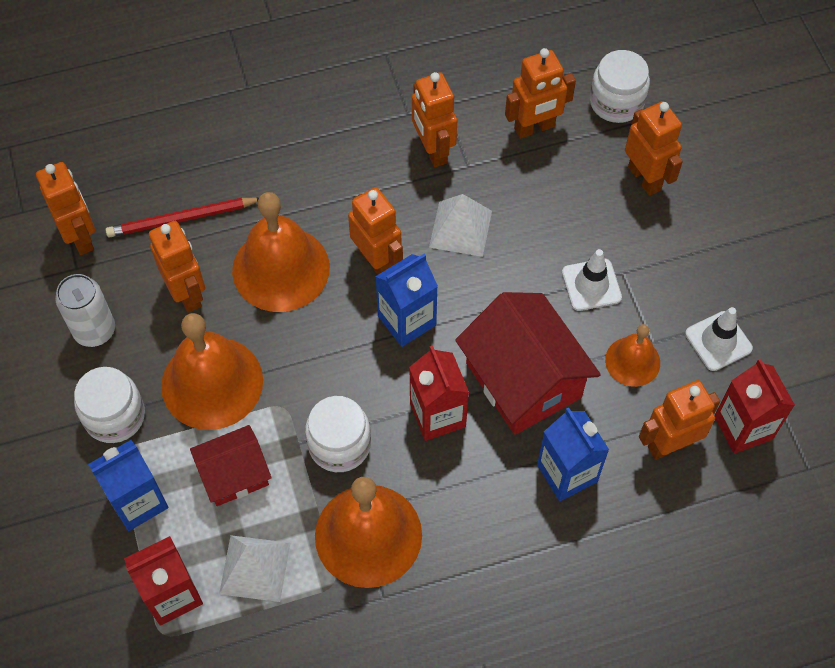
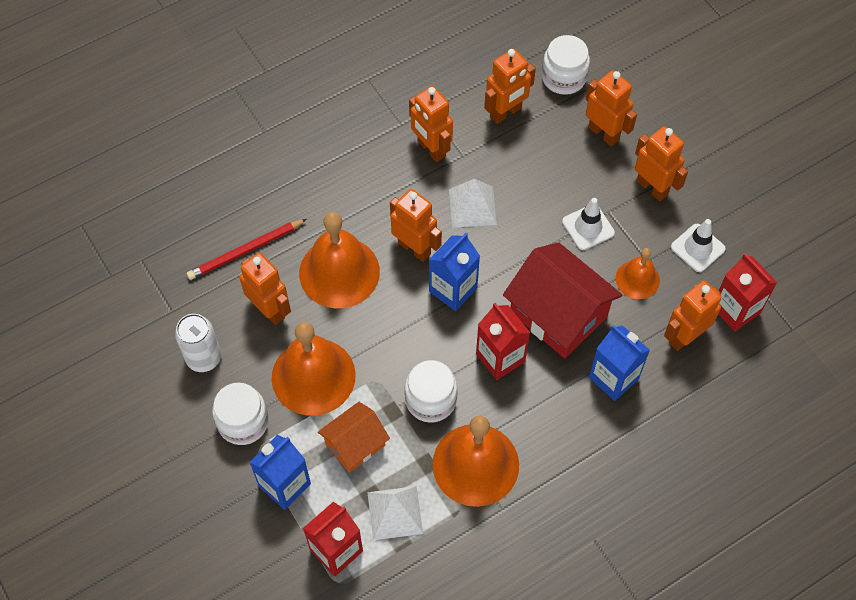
camera: 15 degrees left, 0 degrees up
(80, 237) = (166, 285): orange robot -> orange robot (652, 187)
(234, 475) = (355, 444): red house -> orange house

